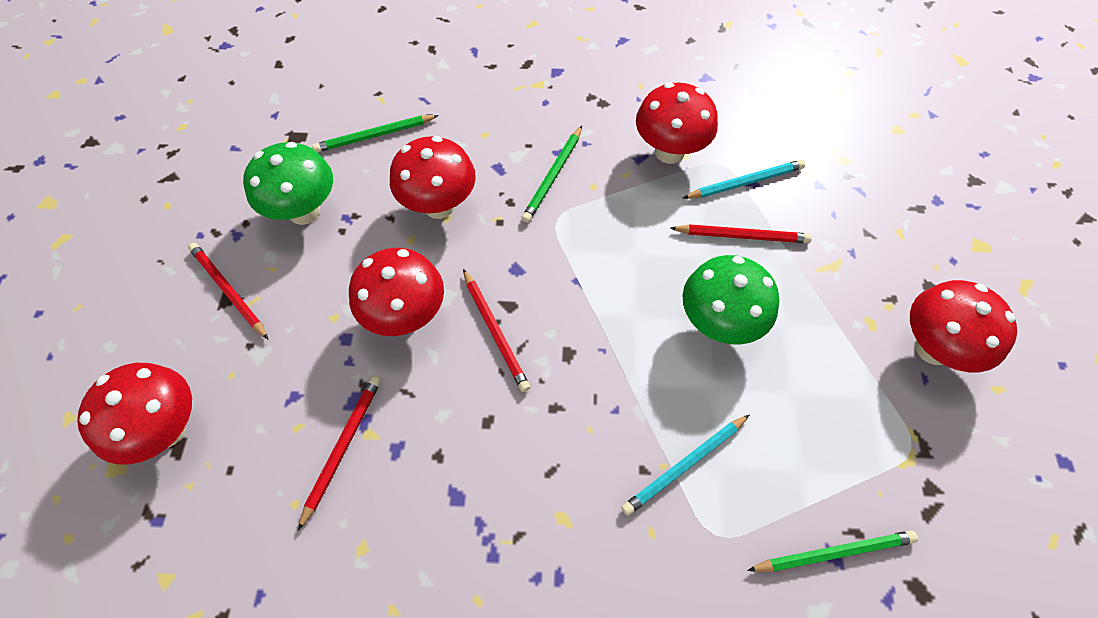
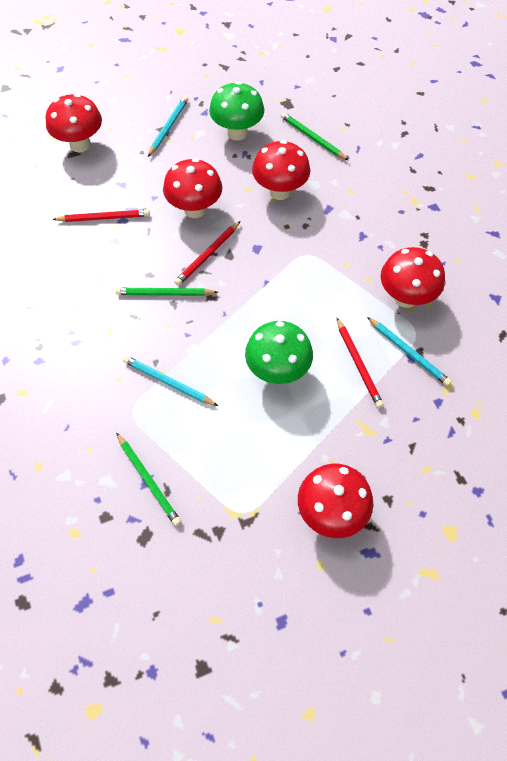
camera: 65 degrees right, 0 degrees up
(228, 291) = (168, 127): red pencil -> turquoise pencil
(553, 176) = (340, 240): green pencil -> green pencil (164, 294)

